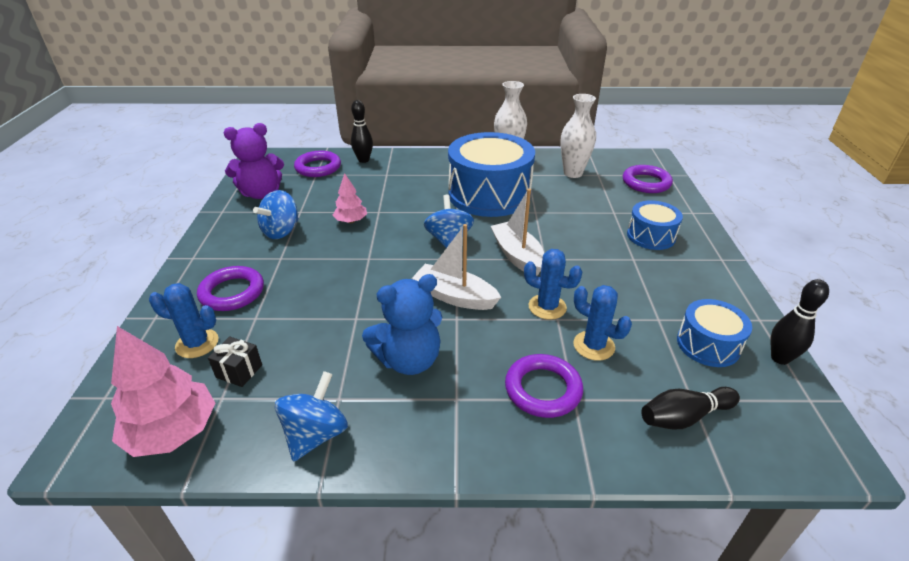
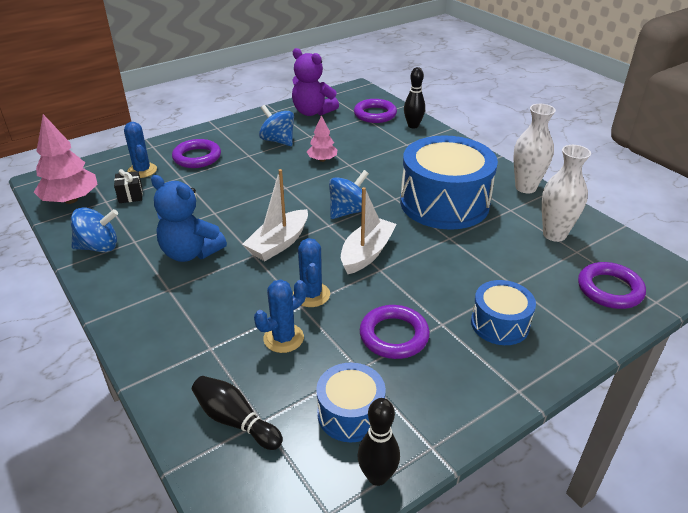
camera: 55 degrees right, 0 degrees up
(281, 231) = (278, 141): blue spinning top -> blue spinning top turned 45 degrees clockwise
(454, 296) = (279, 243): white boat -> white boat turned 135 degrees counterclockwise
(543, 389) = (208, 327): purple ring -> purple ring (394, 335)
(593, 346) = (283, 338): blue cactus -> blue cactus turned 45 degrees clockwise

